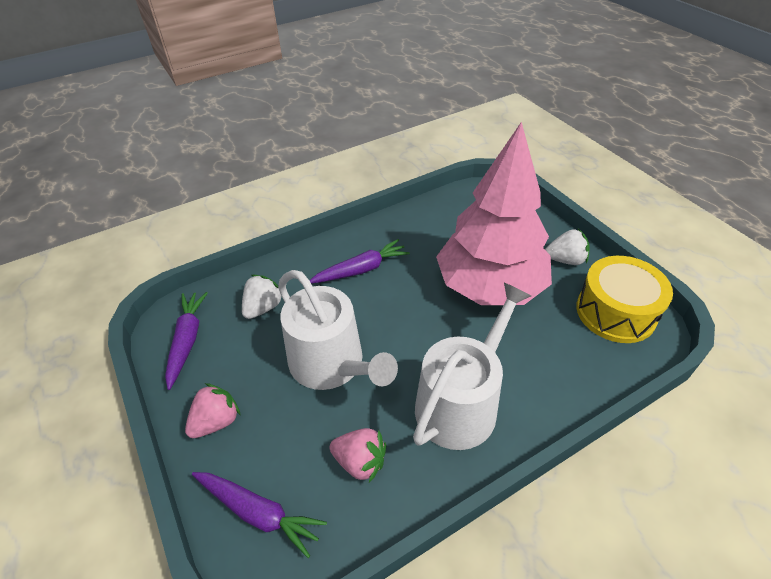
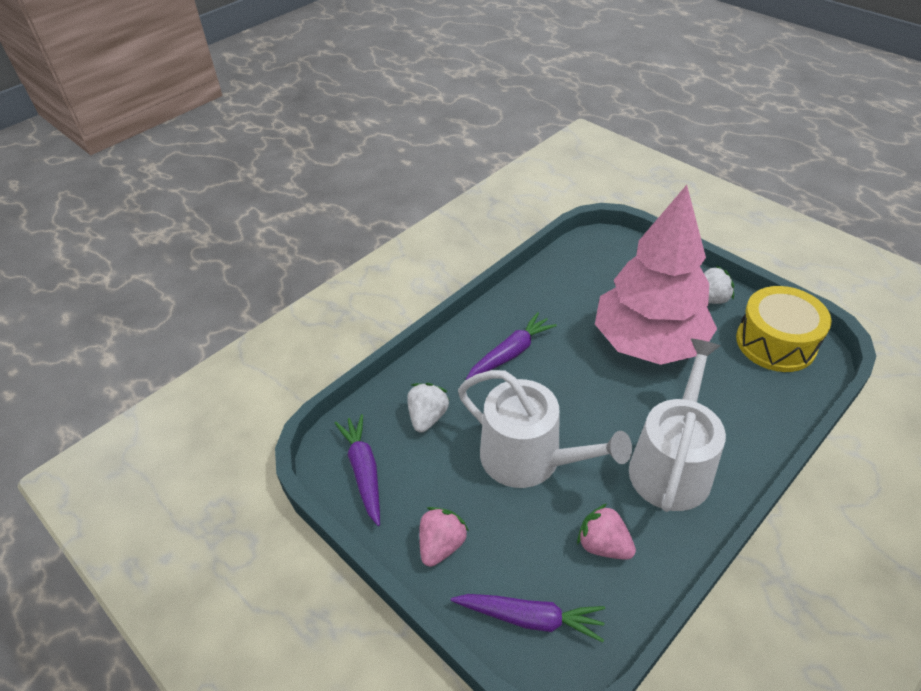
camera: 15 degrees left, 0 degrees up
(360, 462) = (603, 545): pink strawberry -> pink strawberry turned 150 degrees counterclockwise

